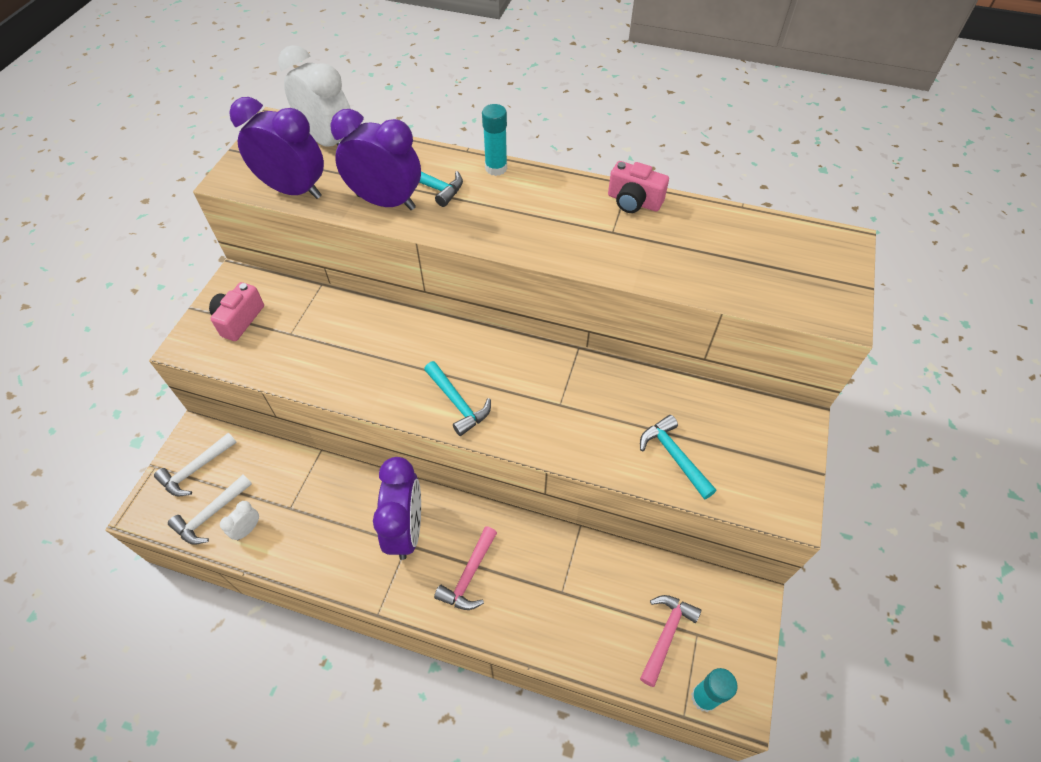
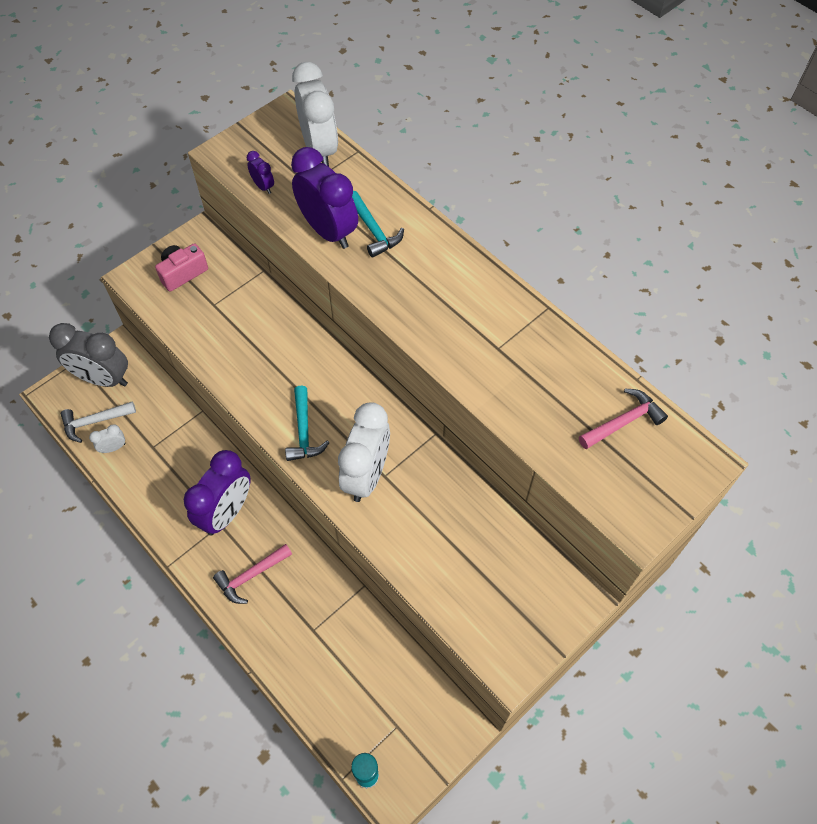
camera: 30 degrees right, 5 degrees up
(196, 469) = (103, 379): white hammer -> grey clock
(294, 190) = (263, 186): purple clock -> purple clock, size x0.44
(496, 168) = (442, 238): turquoise glue stick -> none
(543, 412) = (366, 475): none -> white clock
(633, 202) = (539, 327): pink camera -> none
(666, 635) = (372, 711): pink hammer -> pink hammer (623, 422)
(674, 456) = (446, 570): turquoise hammer -> none

